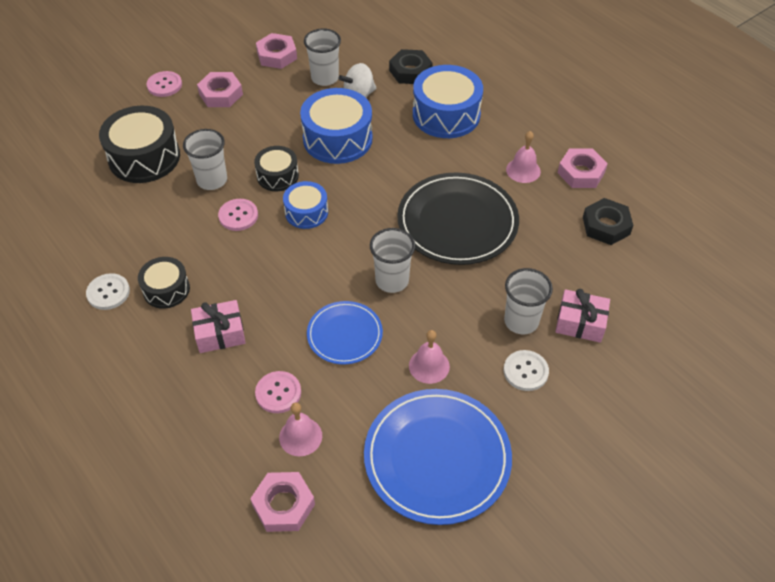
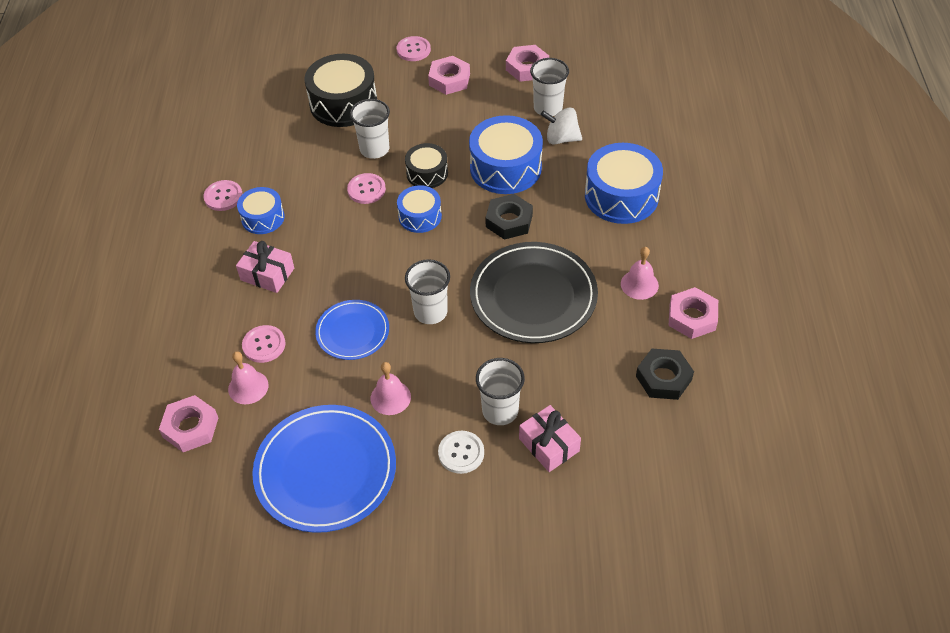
camera: 40 degrees right, 0 degrees up
(108, 292) = (223, 196): white button -> pink button
(166, 289) = (263, 218): black drum -> blue drum
(410, 71) = (629, 140): black nut -> black nut (509, 221)

